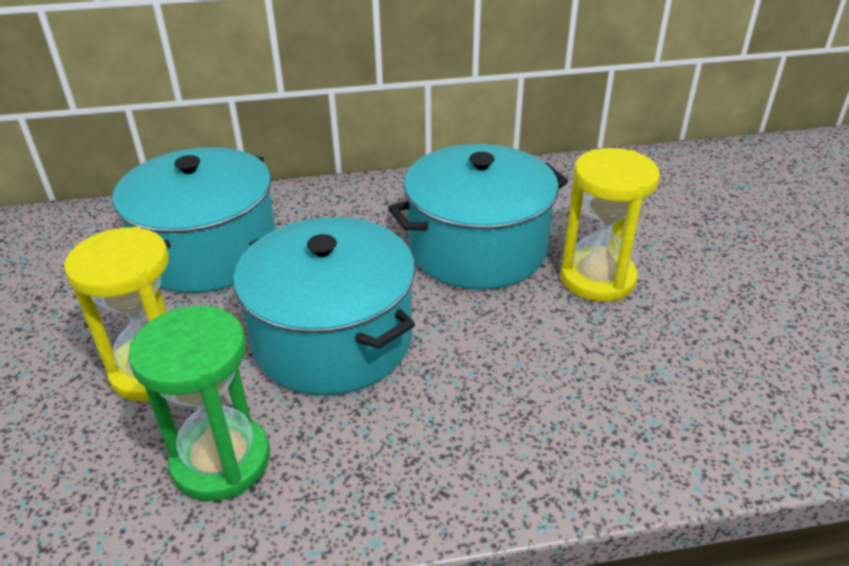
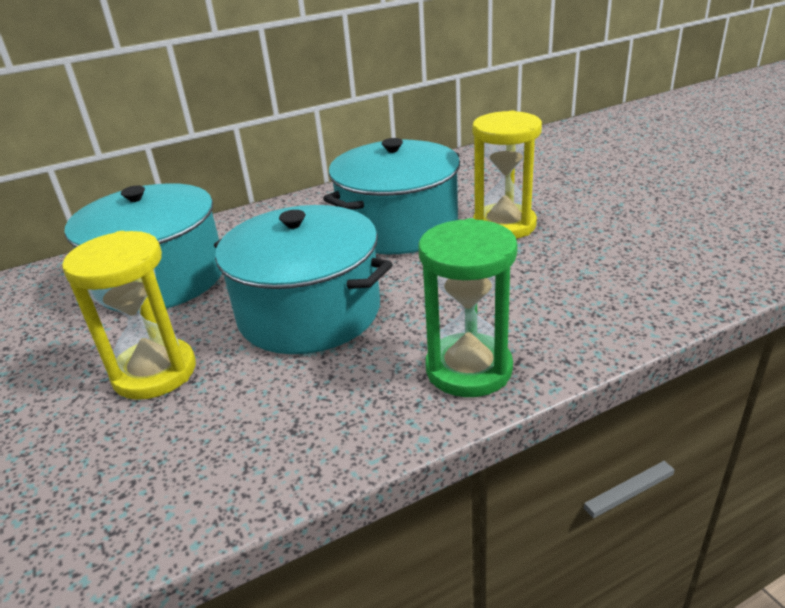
camera: 15 degrees left, 5 degrees down
(221, 461) = (254, 420): green hourglass -> green hourglass (468, 369)

